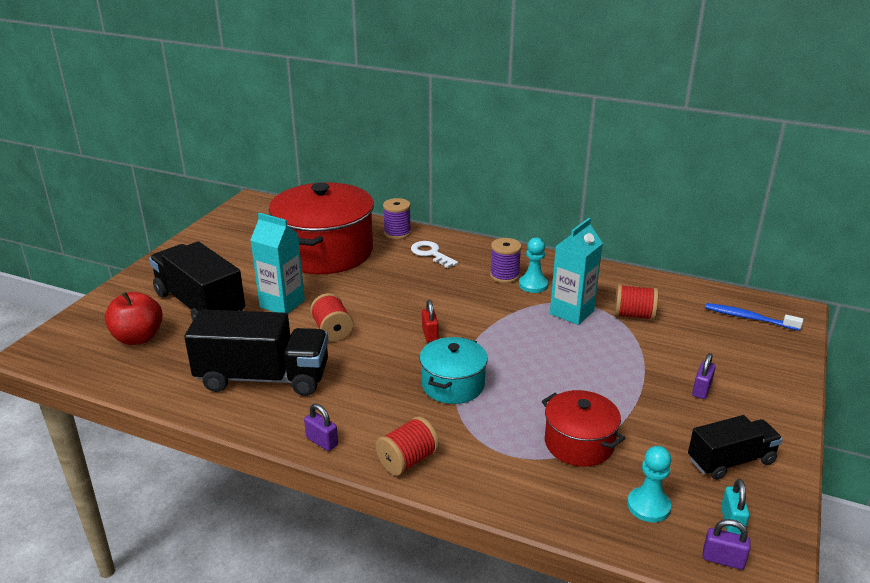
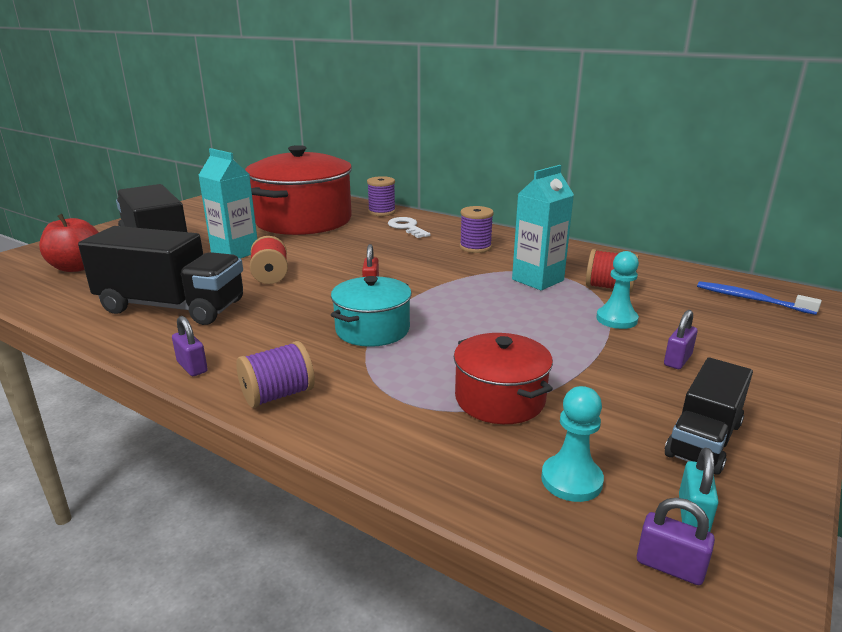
camera: 10 degrees right, 5 degrees down
(407, 460) = (278, 395): red spool -> purple spool
(533, 285) = (503, 256): turquoise pawn -> turquoise pawn (616, 319)
(730, 461) = (704, 439): black truck -> black truck turned 135 degrees clockwise

